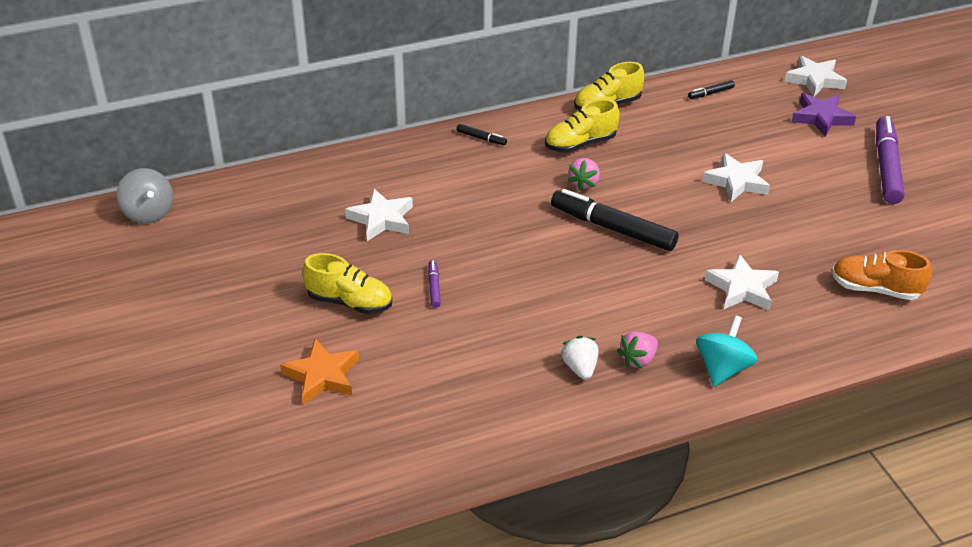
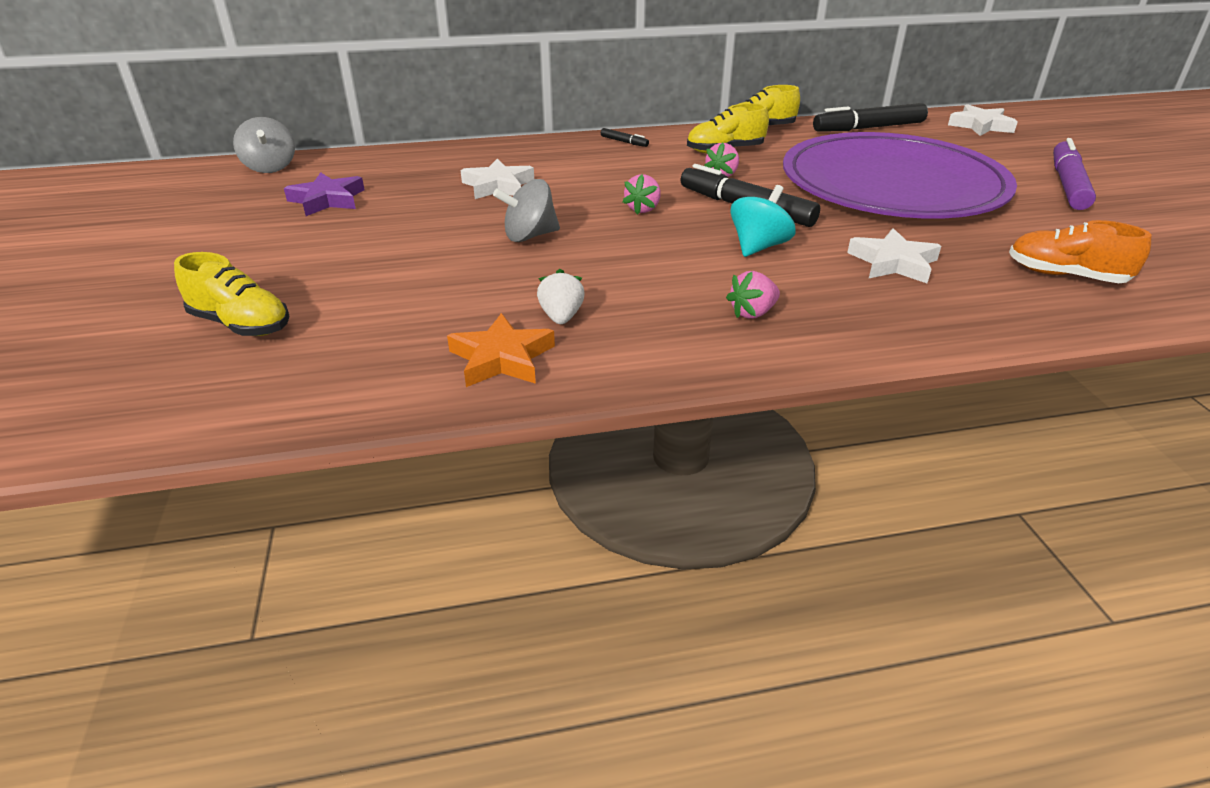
camera: 10 degrees right, 5 degrees down
(322, 376) = (366, 295): orange star -> orange star (502, 358)
(350, 302) = (431, 240): yellow shoe -> yellow shoe (241, 324)
(434, 287) = (529, 236): purple marker -> grey spinning top
(523, 240) = (643, 209): none -> pink strawberry
(580, 368) = (677, 314): white strawberry -> white strawberry (561, 317)
(711, 93) = (868, 128): black marker -> black marker, size x2.28
(722, 368) = (862, 330): turquoise spinning top -> turquoise spinning top (758, 247)
(736, 182) = (892, 184): white star -> purple plate
(821, 118) = (989, 149): purple star -> purple star (327, 200)

